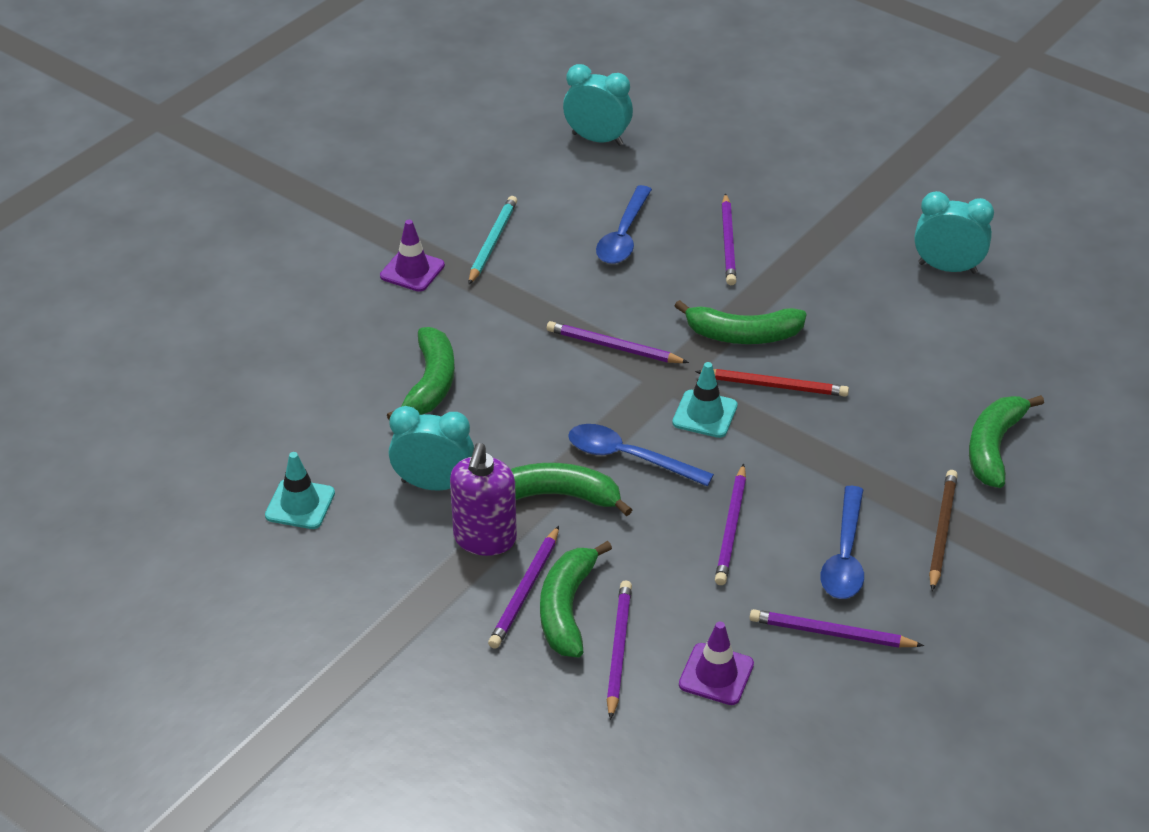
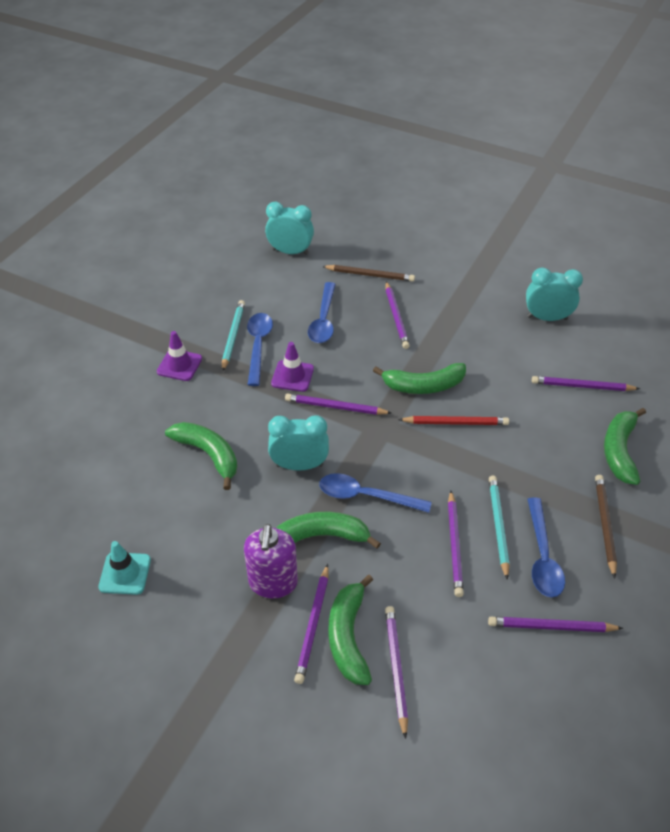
camera: 10 degrees left, 5 degrees up
(430, 384) = (208, 454): green banana -> green banana turned 45 degrees counterclockwise
(433, 485) = (225, 540): turquoise clock -> turquoise clock (299, 465)
(525, 259) = (258, 346): none -> blue spoon
(705, 182) = (370, 275): none -> brown pencil
(705, 414) = (412, 452): turquoise traffic cone -> none
(716, 674) = (475, 679): purple traffic cone -> purple traffic cone (292, 376)
(796, 514) = (498, 526): none -> turquoise pencil
(968, 362) = (582, 386): none -> purple pencil

